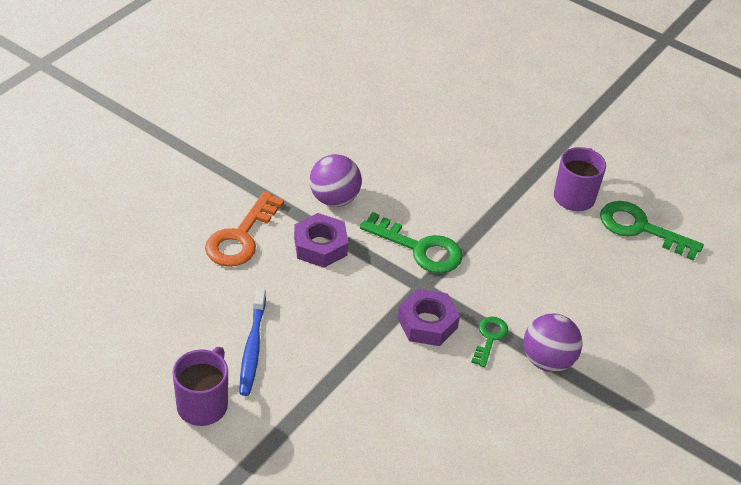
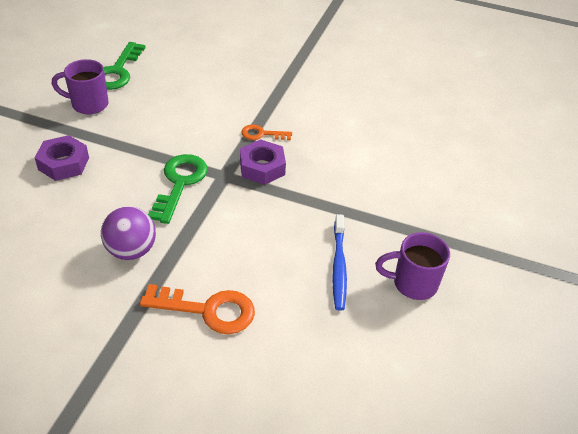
camera: 105 degrees left, 0 degrees up
(252, 347) = (339, 266): blue toothbrush -> blue toothbrush turned 105 degrees clockwise
(320, 246) = (199, 247): purple nut -> purple nut (63, 163)
(489, 338) = (262, 134): green key -> orange key
(547, 360) = (269, 106): purple ball -> none

